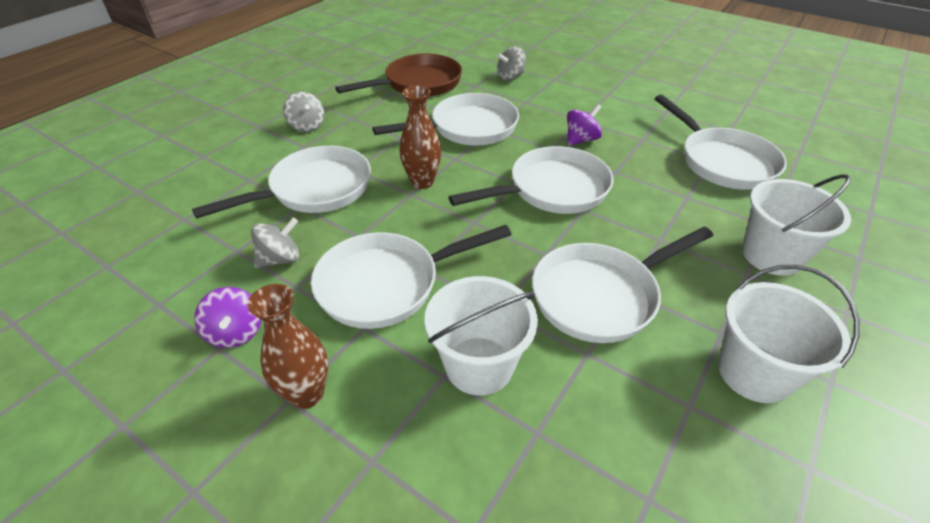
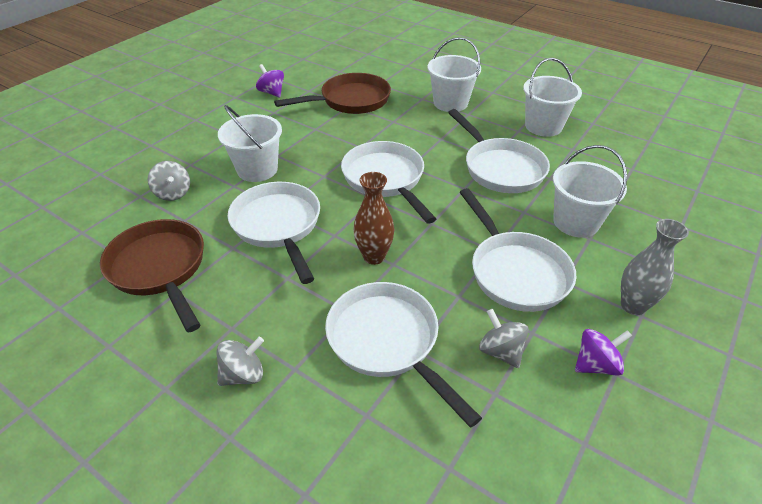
camera: 90 degrees left, 0 degrees up
(307, 394) = (633, 306): brown vase -> grey vase
(553, 111) = (257, 169): none -> white bucket
(581, 140) = (312, 158): purple spinning top -> purple spinning top (272, 92)
(722, 162) = (351, 101): white pan -> brown pan

